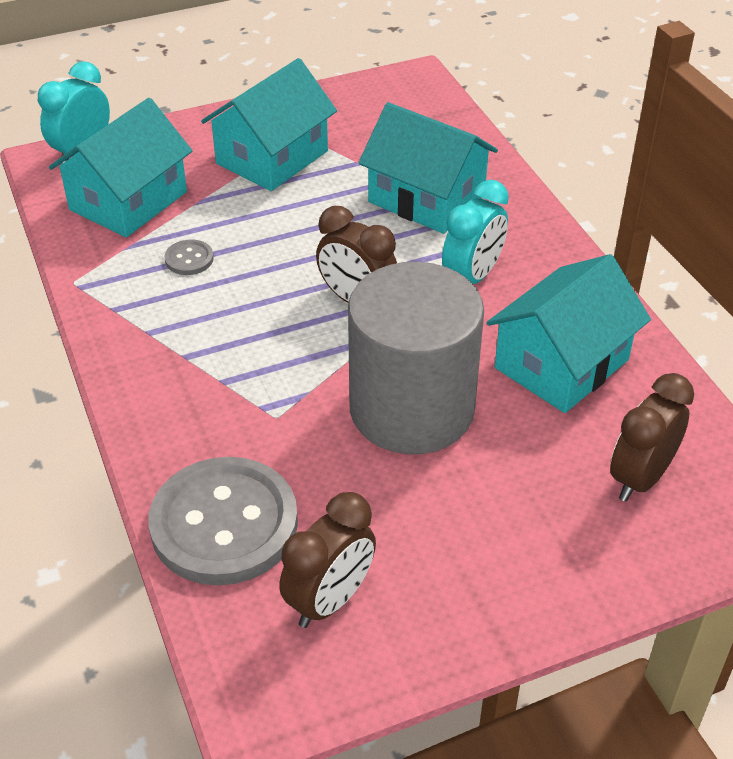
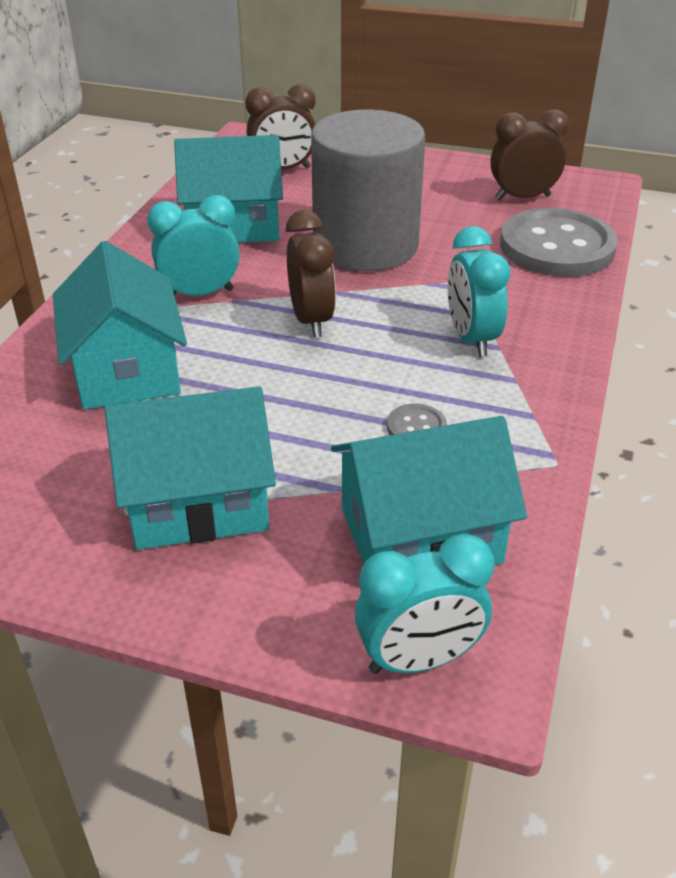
camera: 140 degrees left, 5 degrees down
(213, 353) = (471, 339): none -> turquoise clock

